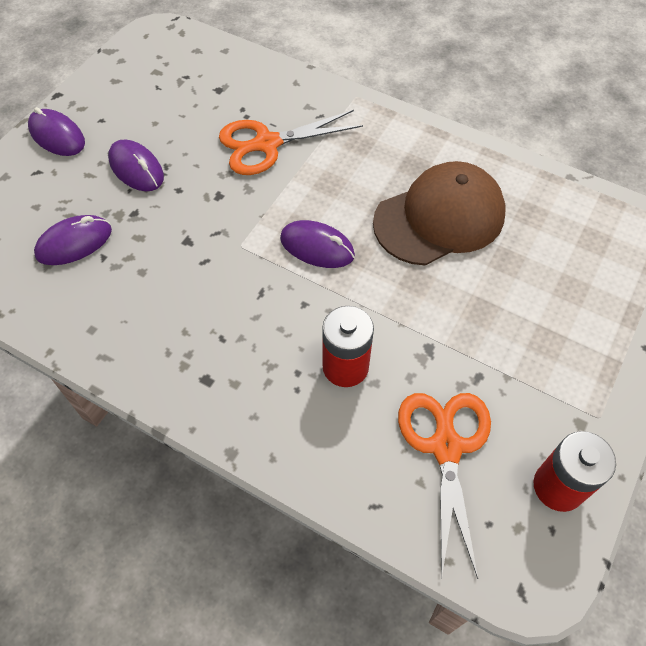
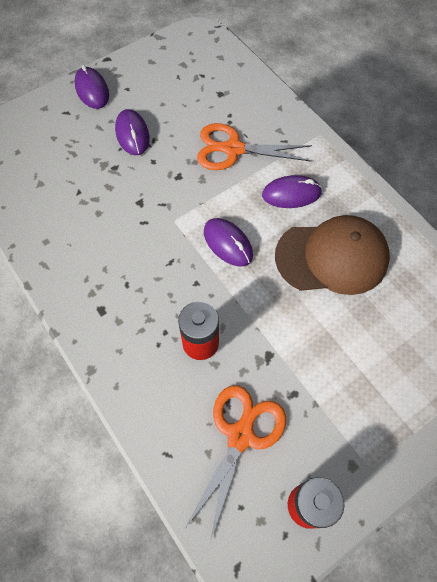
camera: 25 degrees right, 5 degrees up
(74, 243) = (65, 174): purple mouse -> purple mouse (291, 194)

